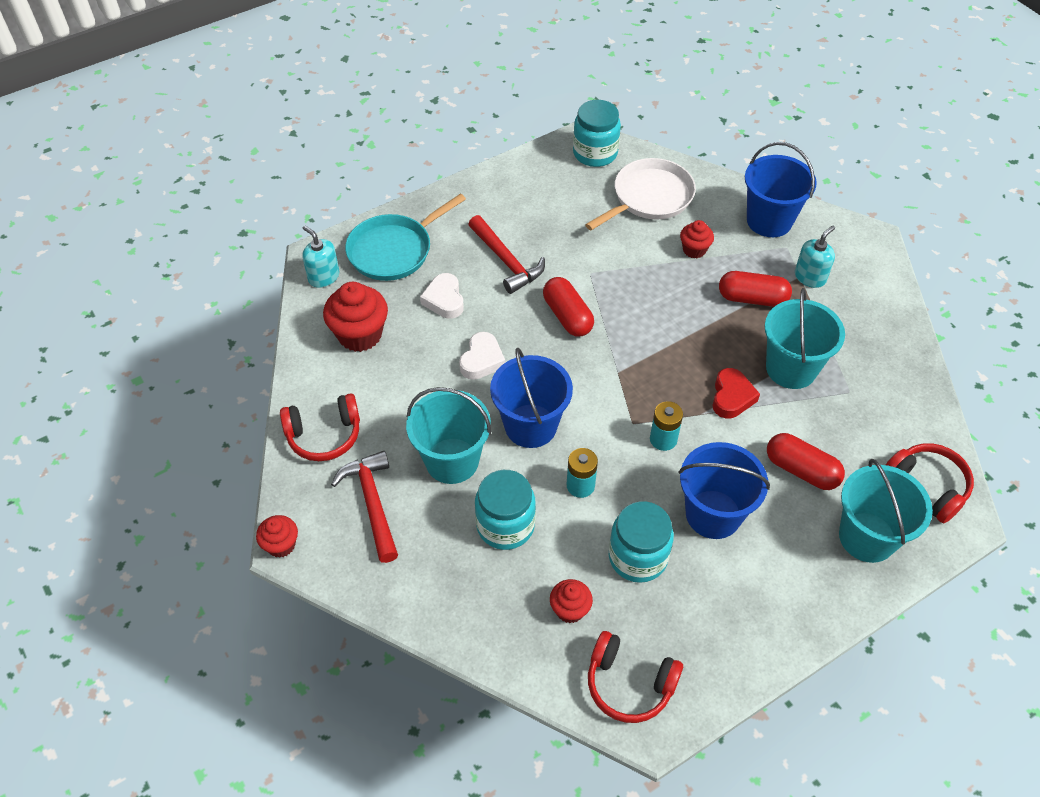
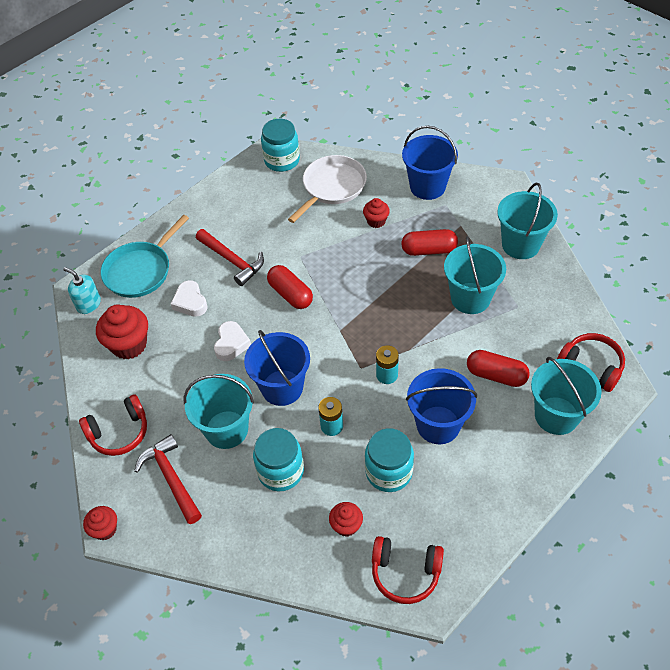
camera: 10 degrees left, 0 degrees up
(731, 397) = (431, 330): red heart -> none
(810, 277) = (468, 224): turquoise soap dispenser -> none
(871, 316) = (520, 245): none -> turquoise bucket

